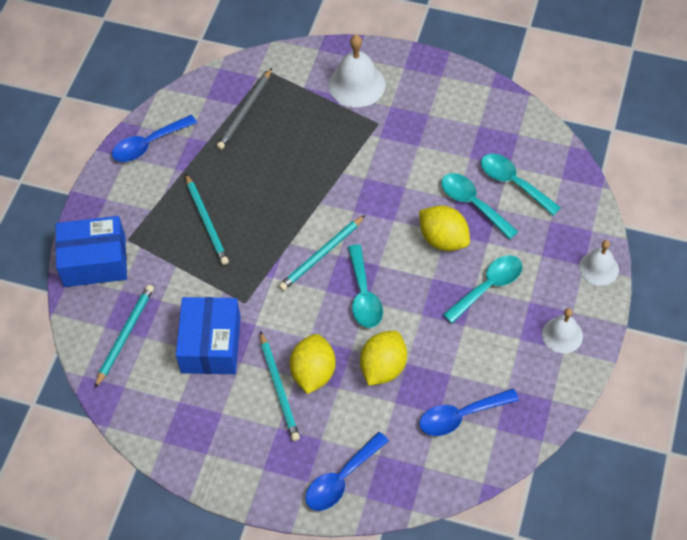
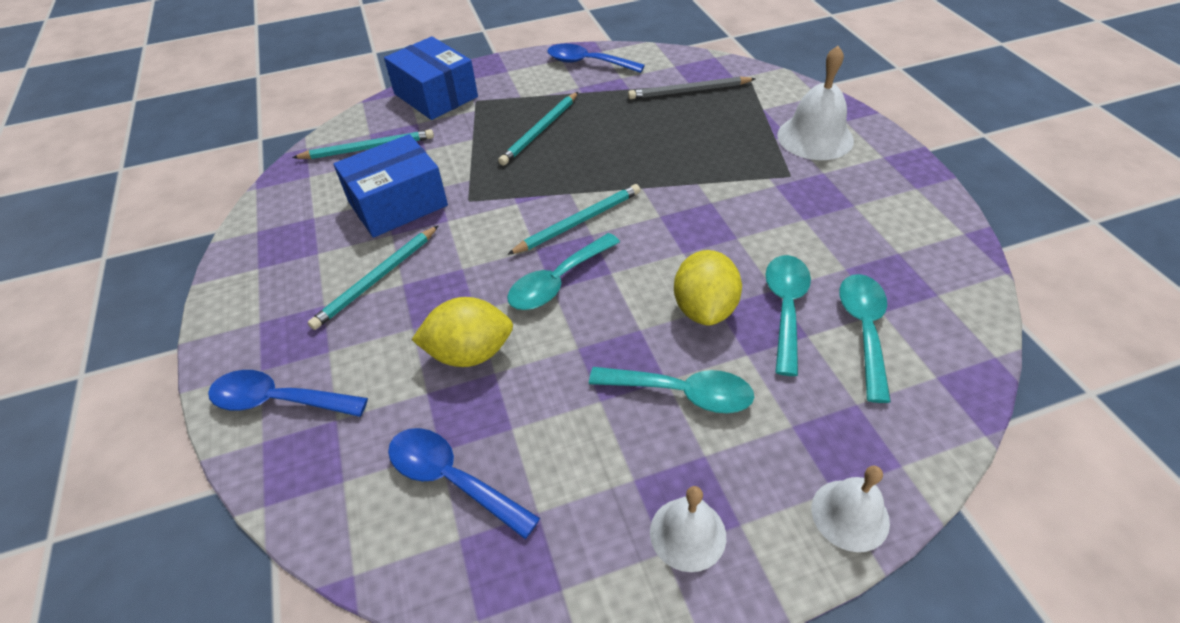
camera: 55 degrees right, 10 degrees down
(313, 373) = (417, 295): yellow lemon -> none
(321, 255) = (578, 222): turquoise pencil -> turquoise pencil turned 135 degrees clockwise

